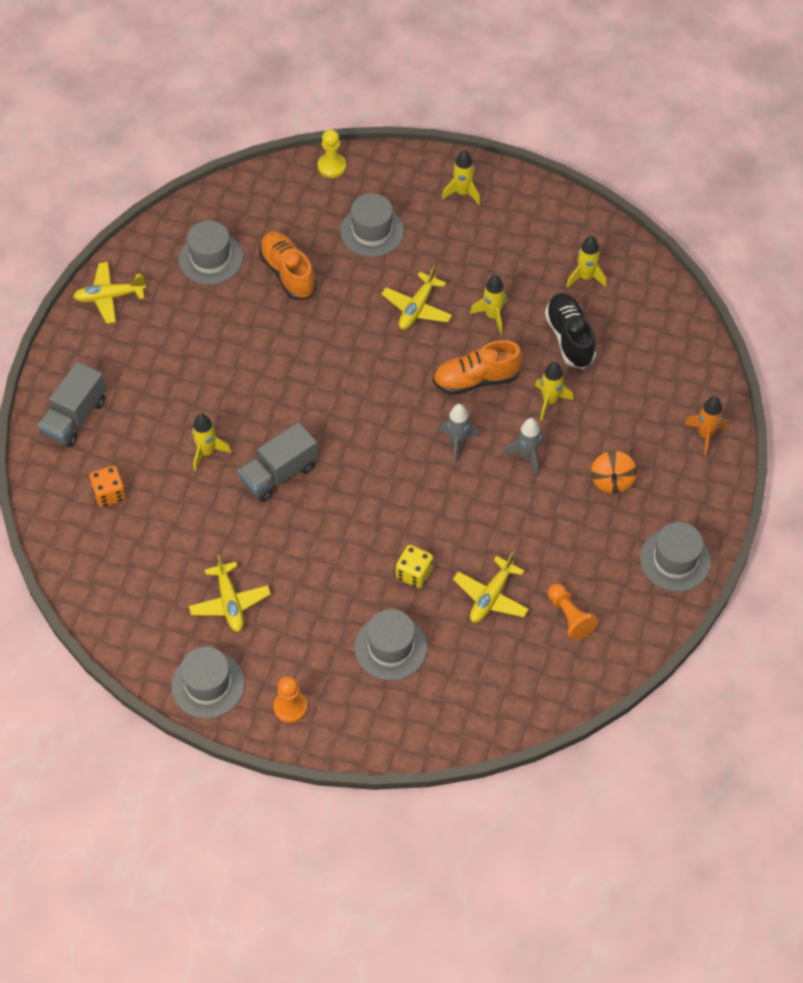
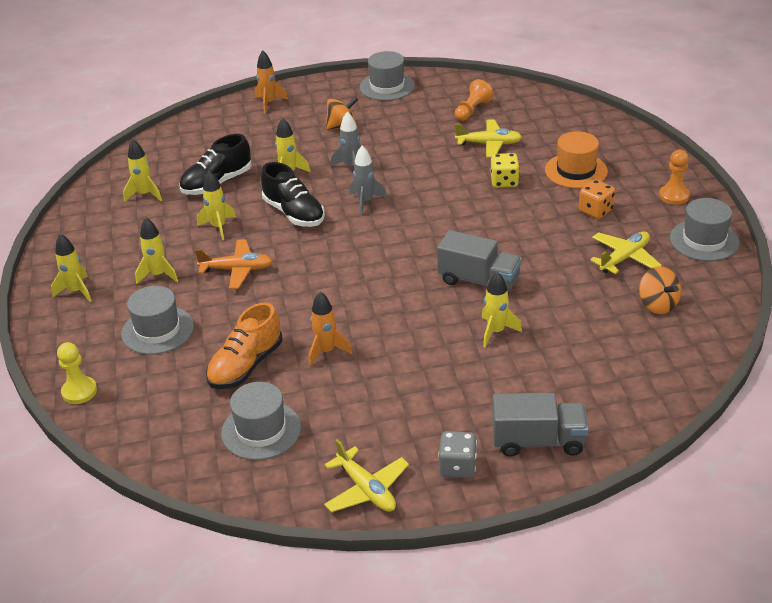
camera: 115 degrees left, 20 degrees down
(89, 357) = (457, 467): none -> grey dice
(109, 494) = (597, 374): orange dice -> orange dice (595, 210)
(153, 588) = (657, 304): none -> orange spinning top
(267, 329) = (326, 351): none -> orange rocket
(390, 647) = (576, 171): grey hat -> orange hat
(417, 308) = (237, 270): yellow plane -> orange plane
(448, 252) = (158, 275): none -> yellow rocket
(476, 379) = (294, 213): orange shoe -> black shoe

